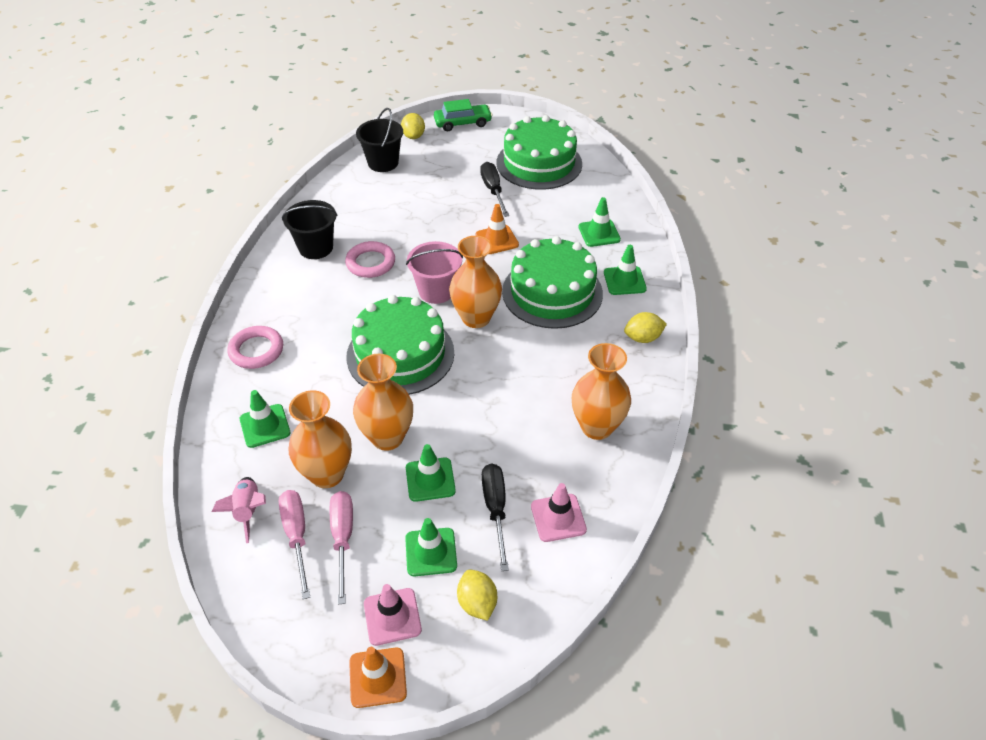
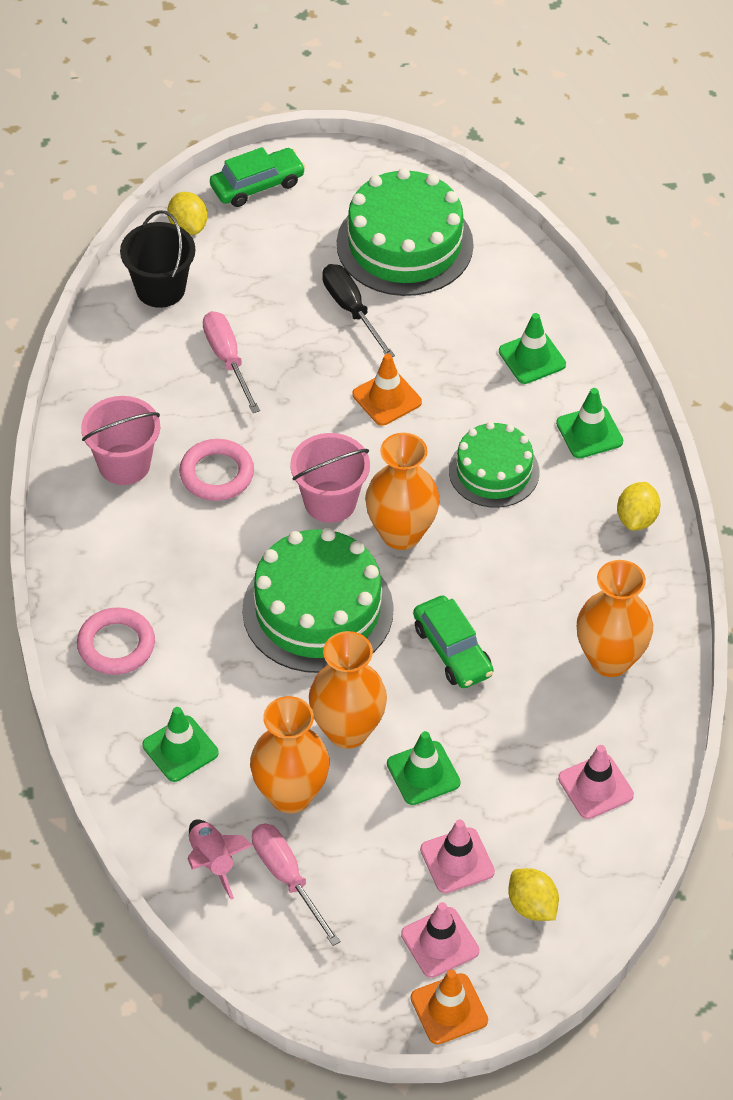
camera: 15 degrees left, 5 degrees up
(316, 248) = (124, 464): black bucket -> pink bucket
(343, 539) = (345, 868): pink screwdriver -> pink screwdriver (228, 359)
(431, 552) = (457, 861): green traffic cone -> pink traffic cone
(483, 398) = (452, 650): none -> green car
(495, 509) = (517, 793): black screwdriver -> none
(552, 292) = (494, 471): green cake -> green cake, size x0.62
(643, 338) = (637, 518): yellow lemon -> yellow lemon turned 45 degrees counterclockwise

